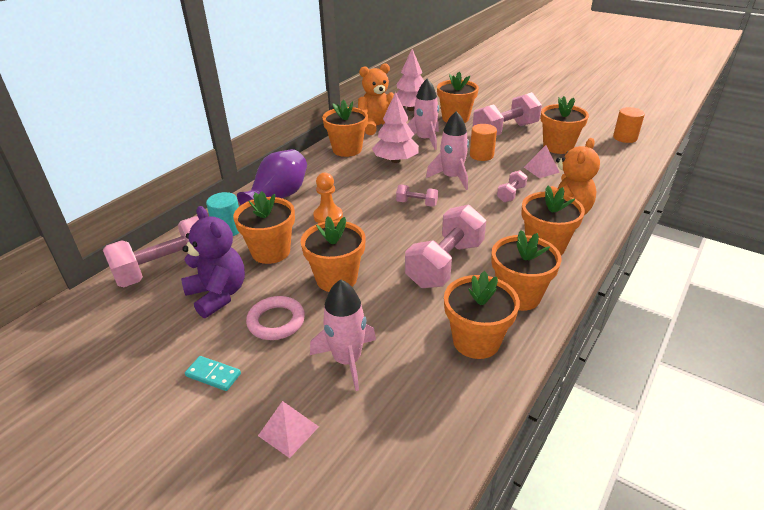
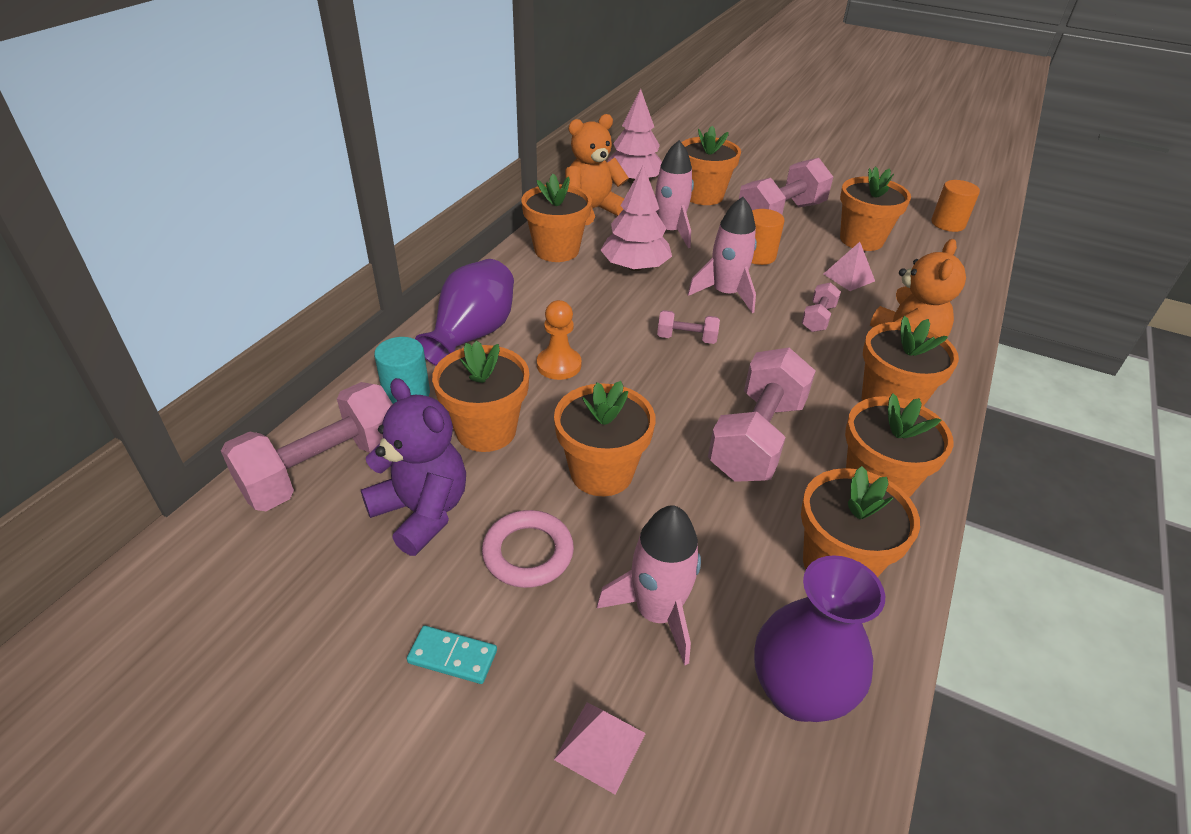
camera: 10 degrees left, 5 degrees up
(425, 412) = (798, 692): none -> purple vase

